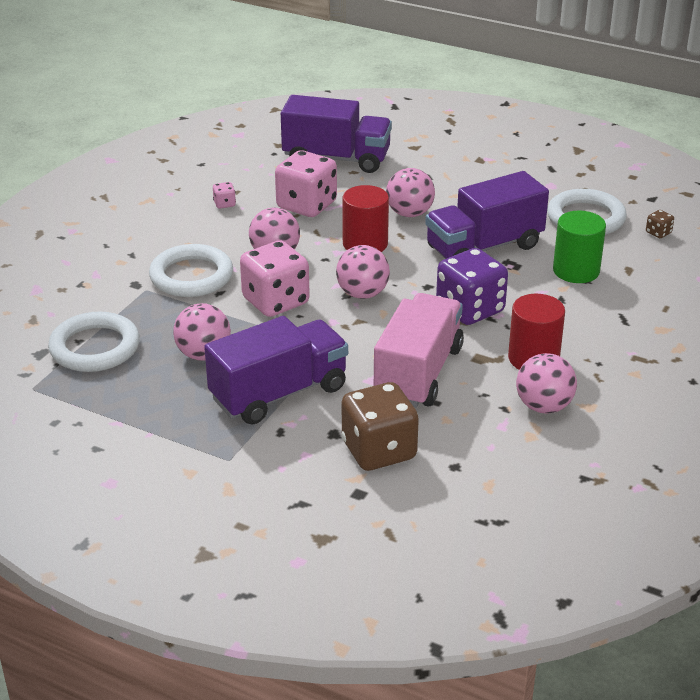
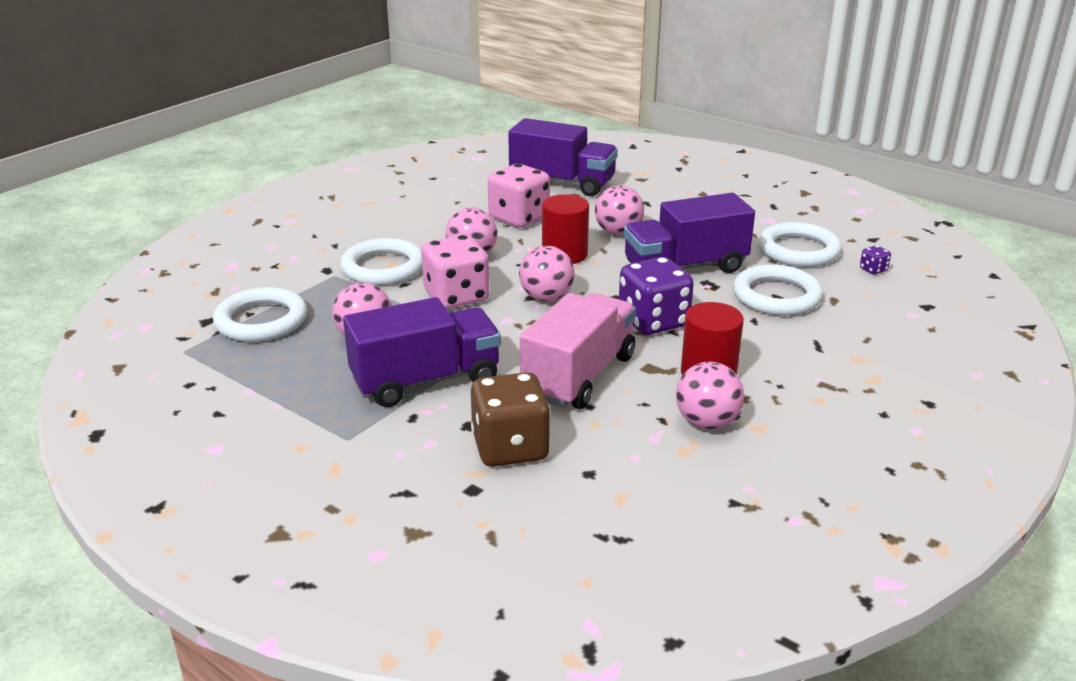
camera: 10 degrees right, 5 degrees down
(224, 204) = (441, 211): pink dice -> none
(576, 271) = (776, 296): green cylinder -> white ring
(658, 233) = (873, 269): brown dice -> purple dice

